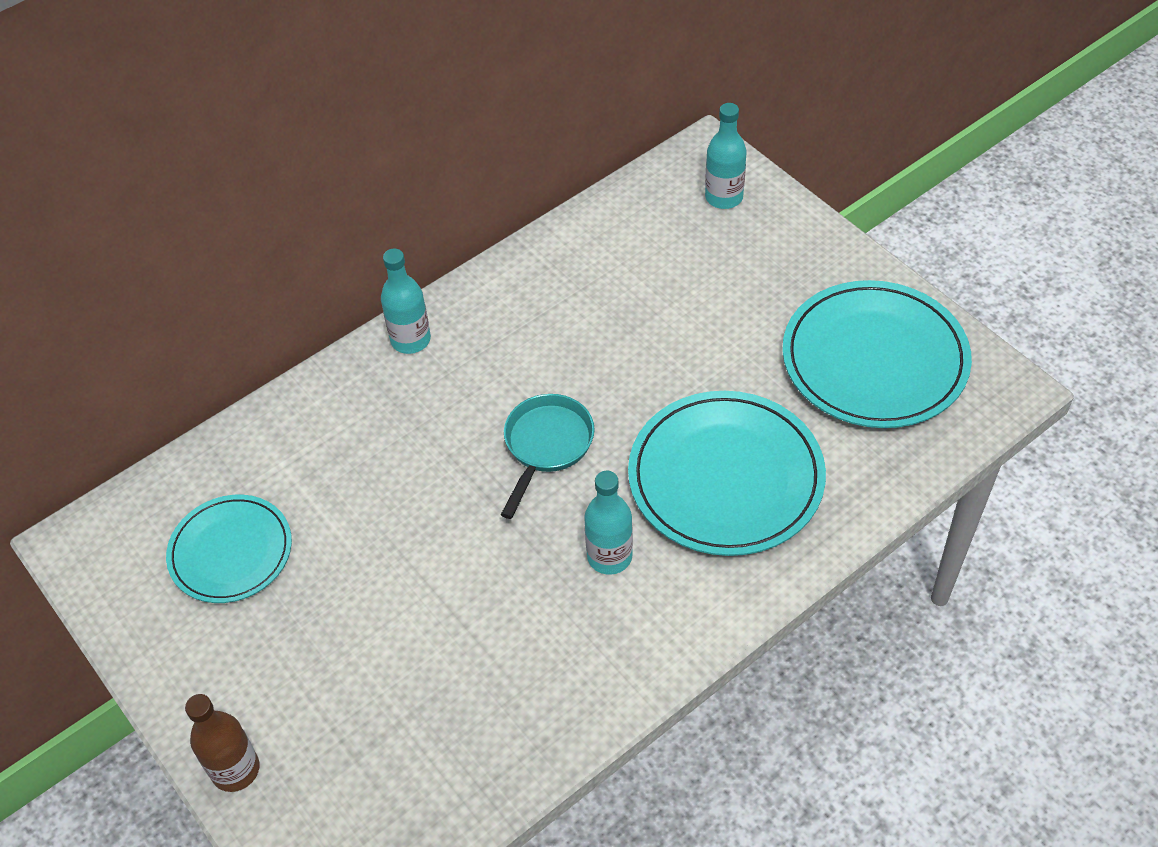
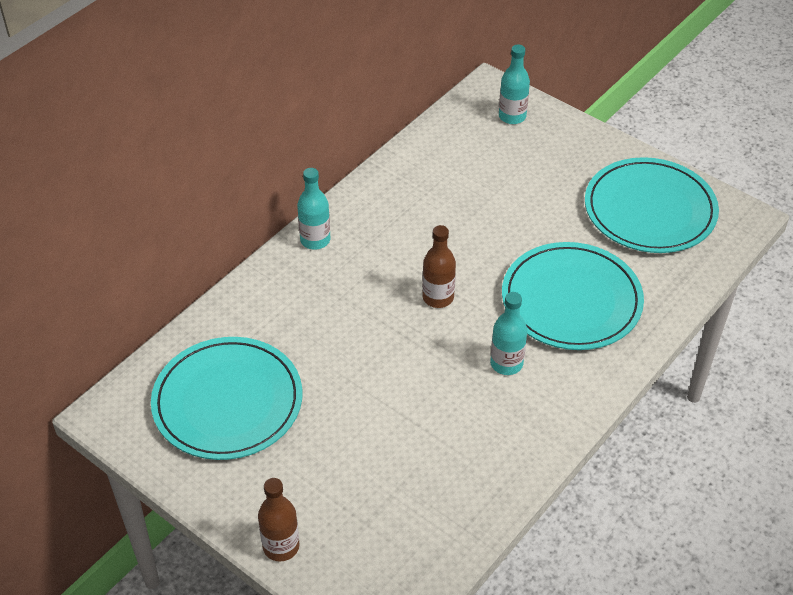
camera: 15 degrees left, 5 degrees down
(231, 551) = (227, 402): turquoise plate -> turquoise plate, size x1.60
(546, 446) = (438, 297): turquoise pan -> brown bottle

